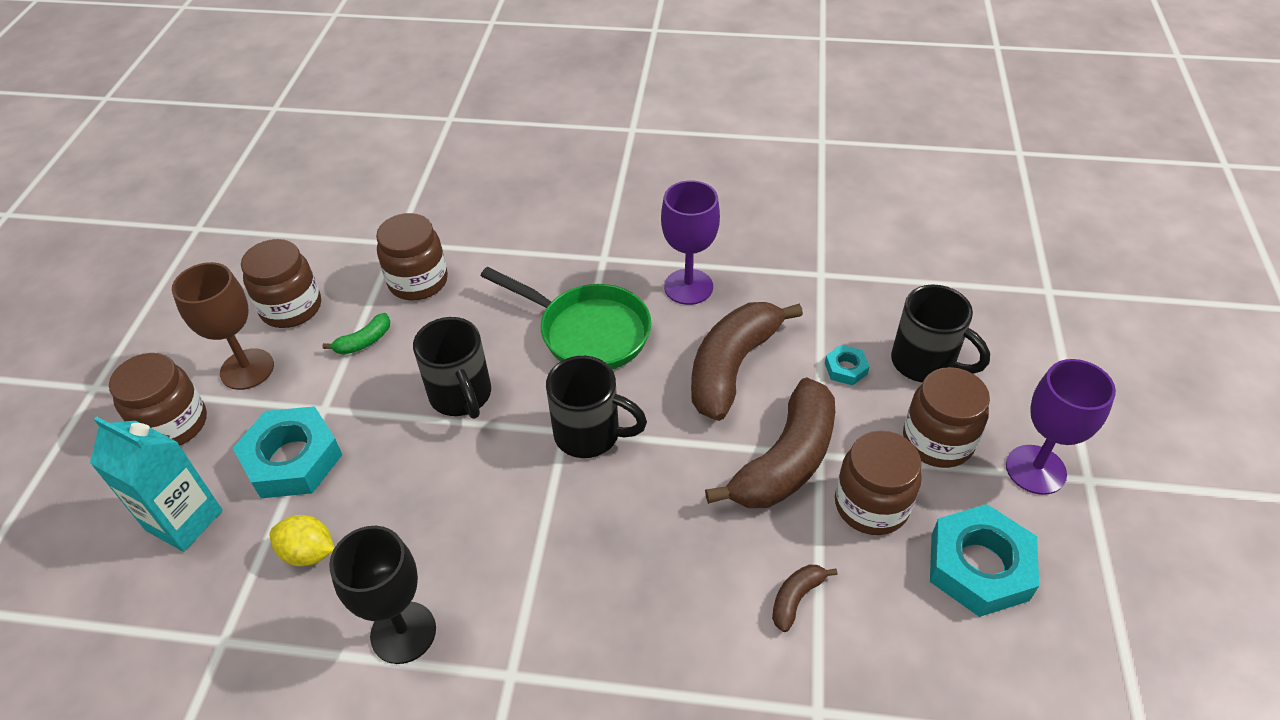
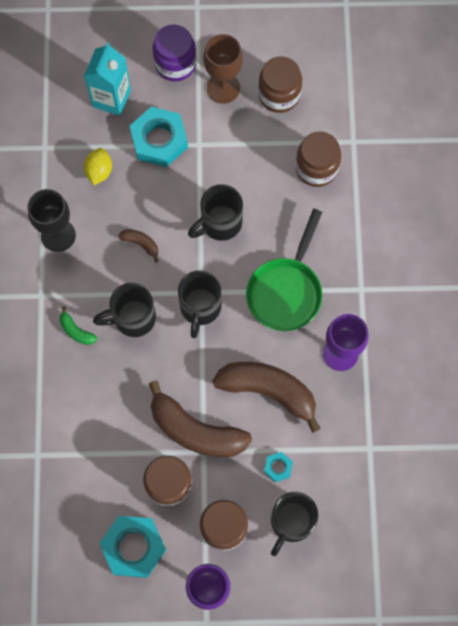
camera: 80 degrees right, 25 degrees up
(173, 424) = (175, 64): brown jar -> purple jar
(364, 341) = (256, 150): green banana -> green banana (76, 331)
(586, 528) = (132, 318): none -> black mug
(796, 598) = (101, 441): brown banana -> brown banana (141, 244)

